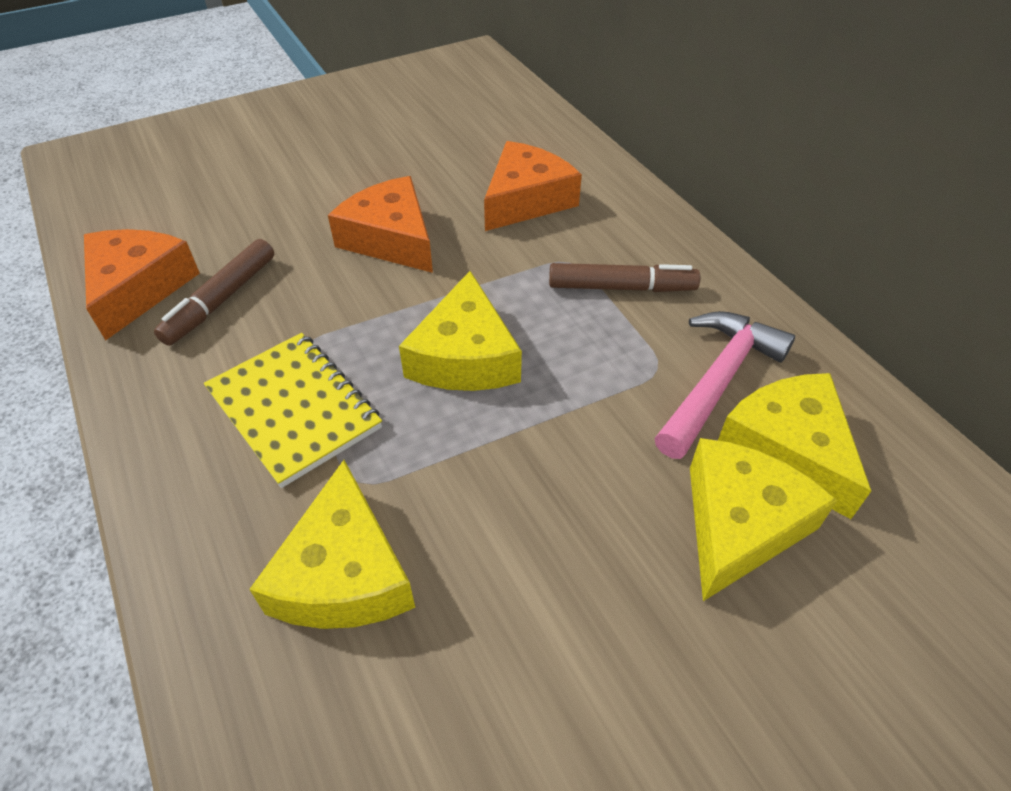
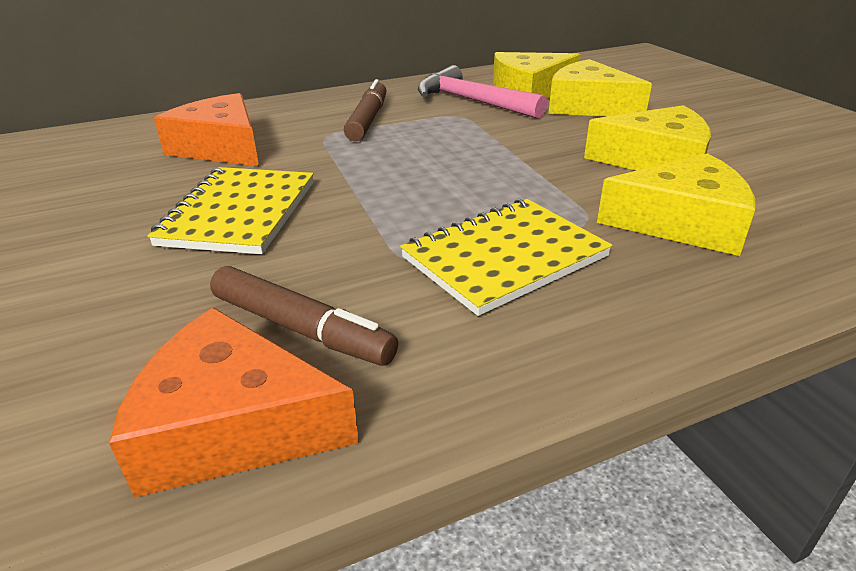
camera: 85 degrees left, 15 degrees down
(390, 239) = (239, 213): orange cheese -> yellow notebook
(465, 356) = (437, 176): yellow cheese -> yellow cheese (656, 161)

